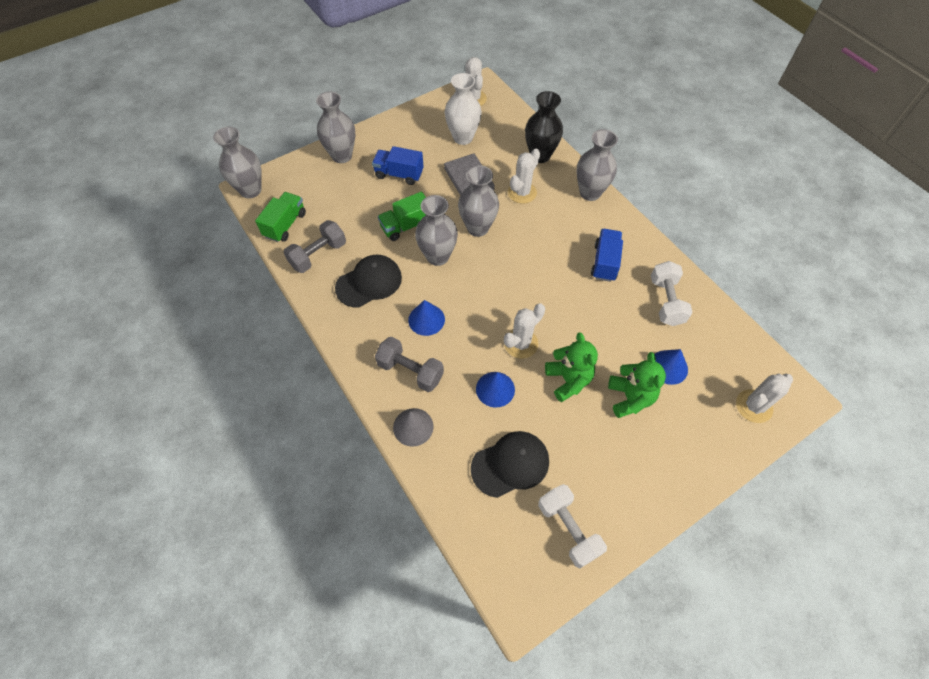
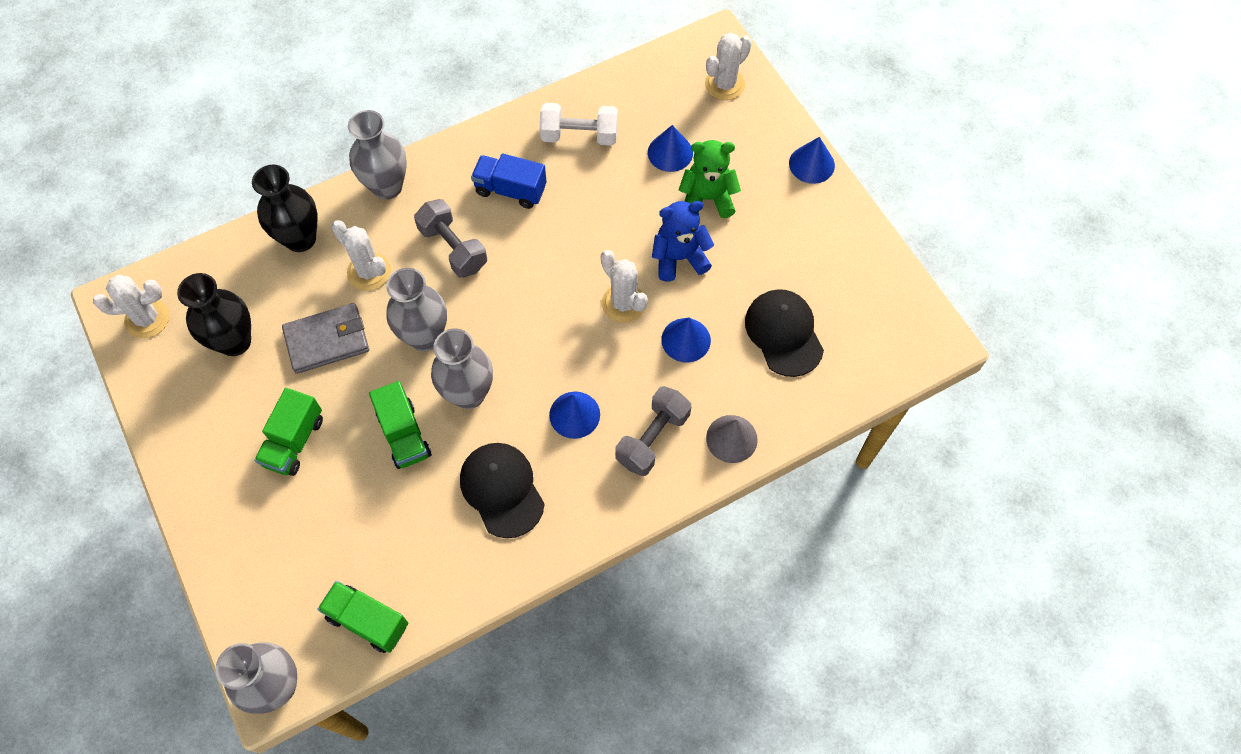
camera: 85 degrees left, 5 degrees up
(318, 255) = (439, 565): grey dumbbell -> grey dumbbell (453, 248)
(342, 156) = (230, 532): grey vase -> none
(399, 174) = (294, 441): blue truck -> green truck
(463, 137) = (235, 341): white vase -> black vase
(568, 380) = (679, 258): green teddy bear -> blue teddy bear
(568, 529) = (858, 285): white dumbbell -> none
(689, 485) = (811, 164): none -> blue cone
(754, 406) = (724, 84): white cactus -> white cactus turned 75 degrees clockwise

